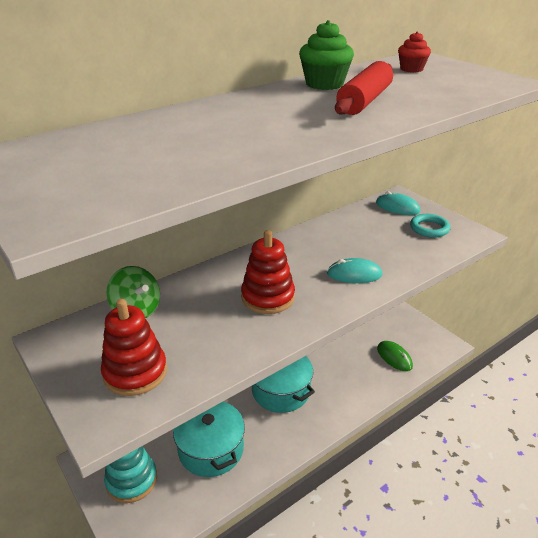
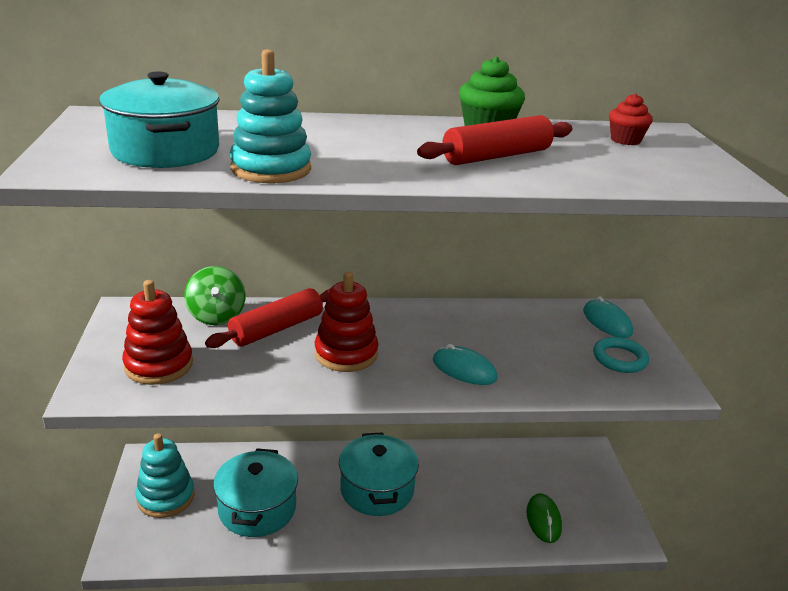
camera: 30 degrees right, 5 degrees down
(122, 169) = (165, 151): none -> turquoise pot
(196, 300) = (277, 328): none -> red rolling pin
(237, 157) = (271, 169): none -> turquoise stacking toy

